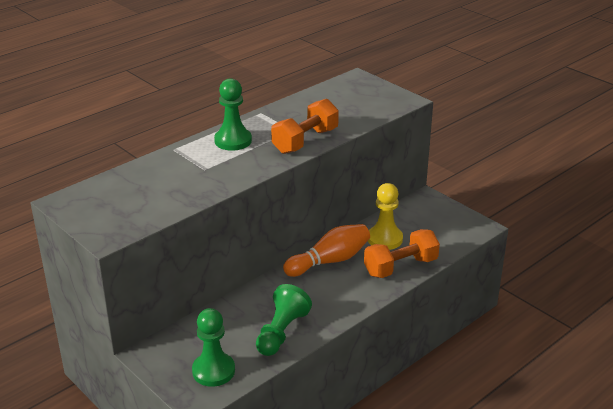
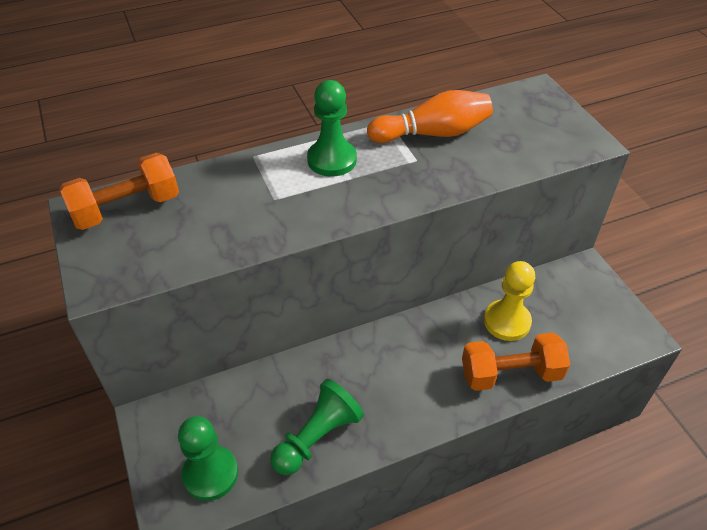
camera: 20 degrees right, 15 degrees up
(305, 141) = (424, 182): orange dumbbell -> orange dumbbell (126, 208)
(329, 261) = (423, 337): orange bowling pin -> orange bowling pin (432, 133)

